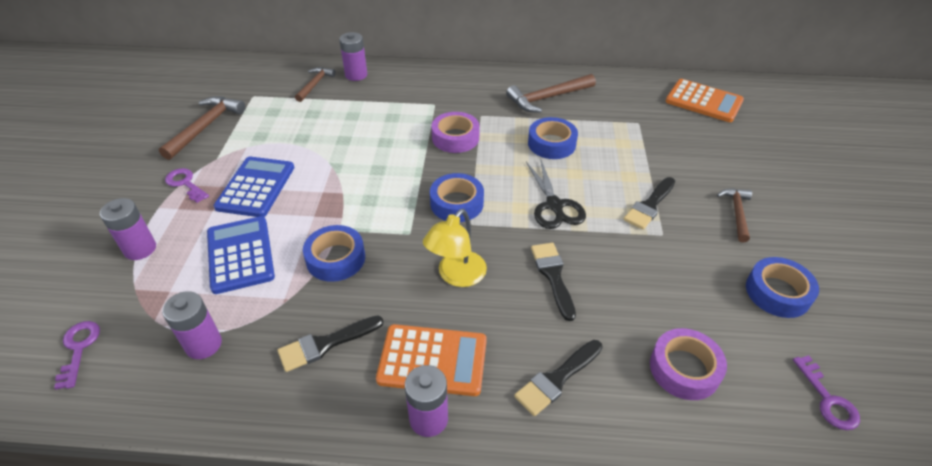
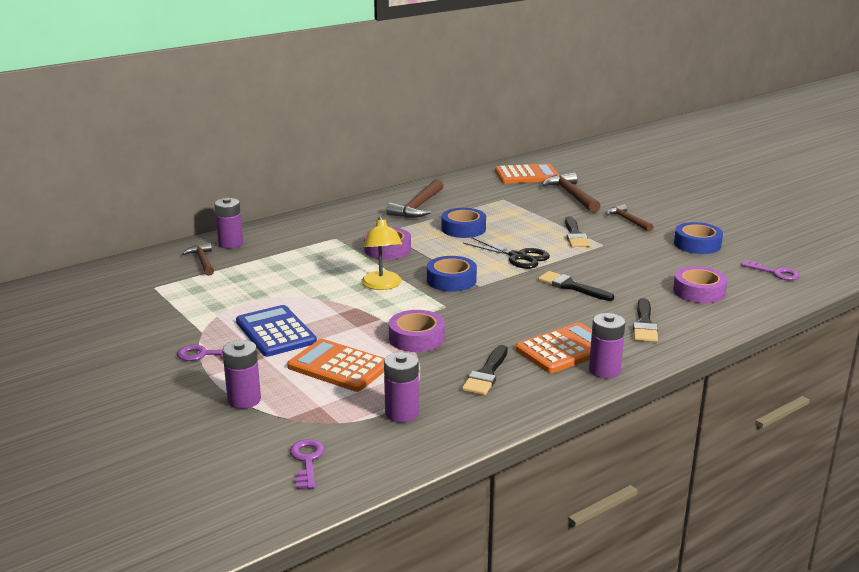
camera: 40 degrees left, 20 degrees down
(78, 349) = (307, 461): purple key -> purple key turned 45 degrees clockwise
(205, 127) = (148, 320): brown hammer -> brown hammer (571, 195)
(240, 255) = (338, 367): blue calculator -> orange calculator
(335, 258) = (416, 338): blue tape -> purple tape
(456, 276) = (513, 311): yellow lamp -> yellow lamp (382, 285)

